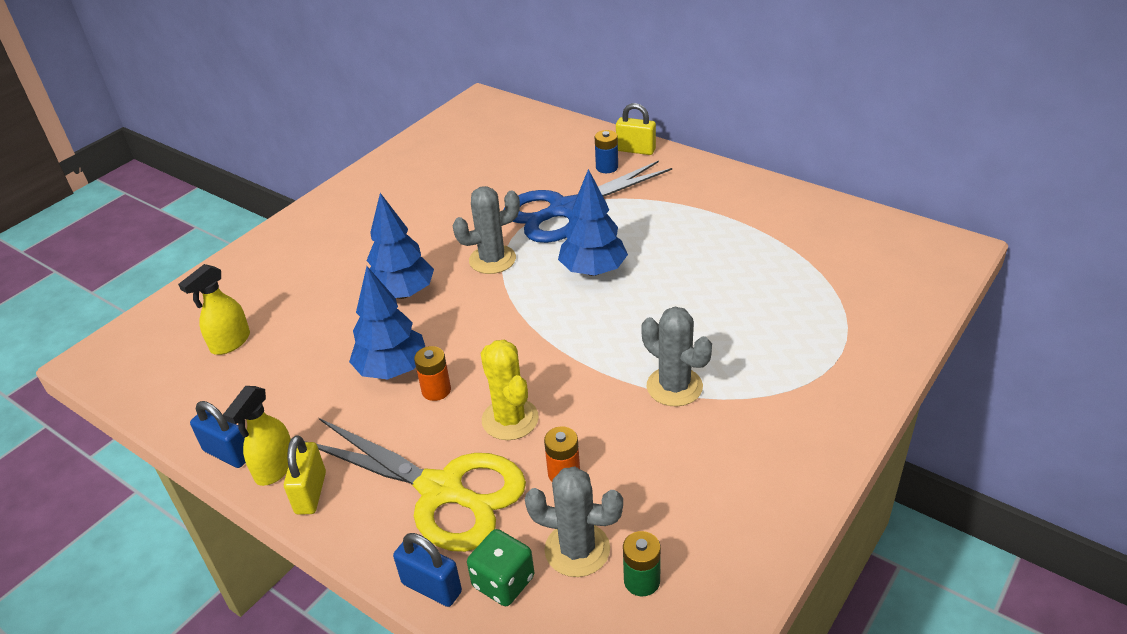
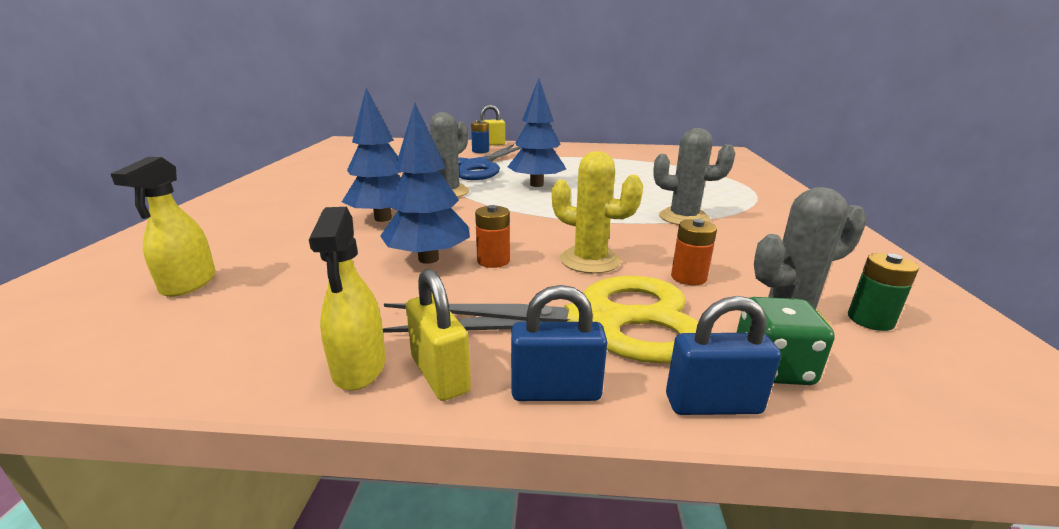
camera: 35 degrees left, 15 degrees down
(228, 454) = (264, 377): blue padlock -> blue padlock (556, 391)

